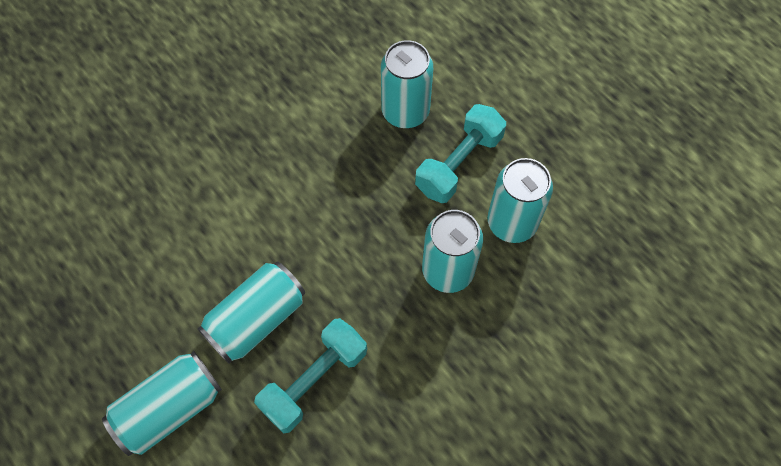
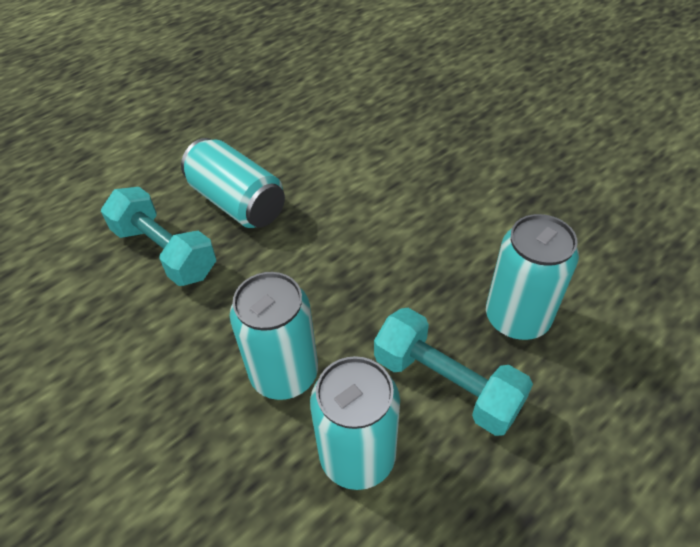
camera: 90 degrees right, 15 degrees down
(169, 408) = (160, 155): turquoise can -> none

